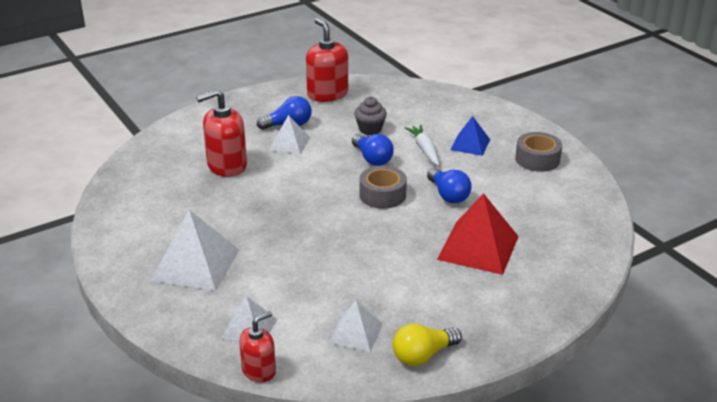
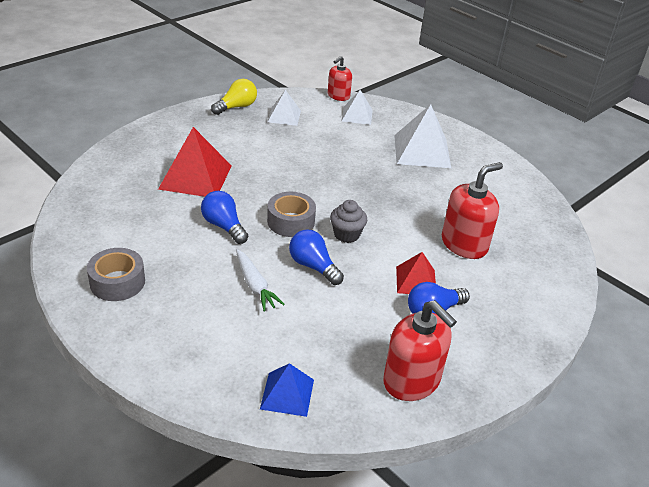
camera: 165 degrees right, 5 degrees up
(289, 143) = (416, 281): white pyramid -> red pyramid
(370, 129) = (329, 313): grey cupcake -> grey cupcake (346, 234)
(470, 144) = (199, 299): blue pyramid -> blue pyramid (287, 394)

